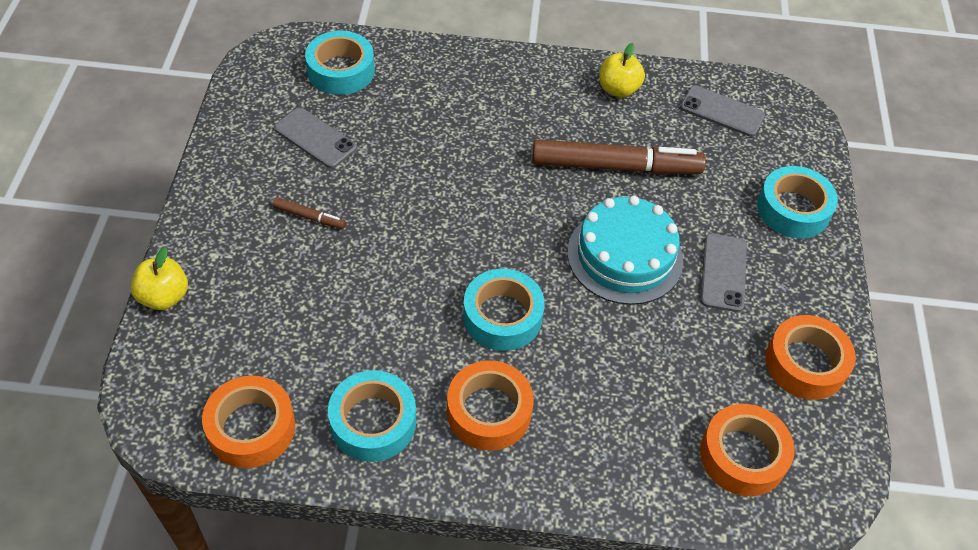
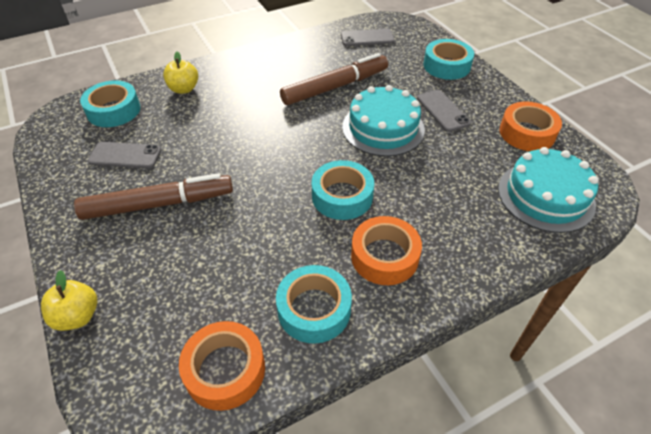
camera: 30 degrees left, 5 degrees down
(309, 217) = (158, 204): brown marker -> brown marker, size x2.34
(618, 89) = (301, 50): yellow apple -> yellow apple (184, 89)
(742, 456) = (545, 196): orange tape -> turquoise cake

